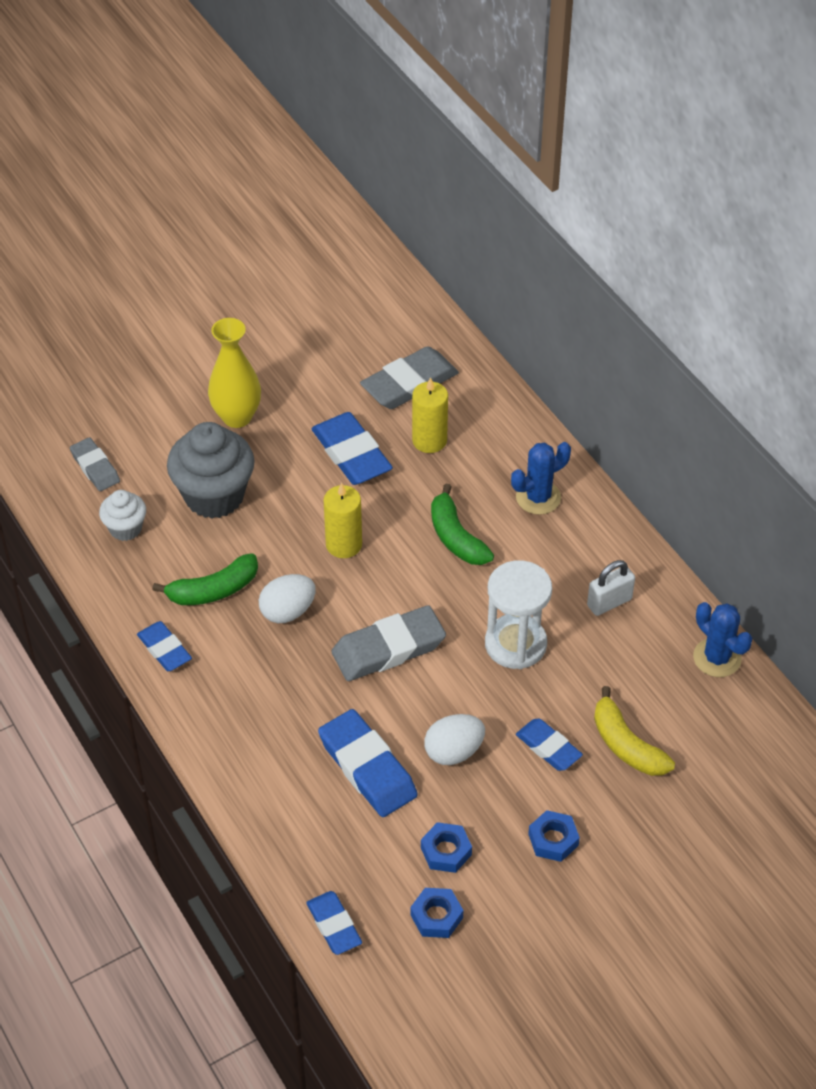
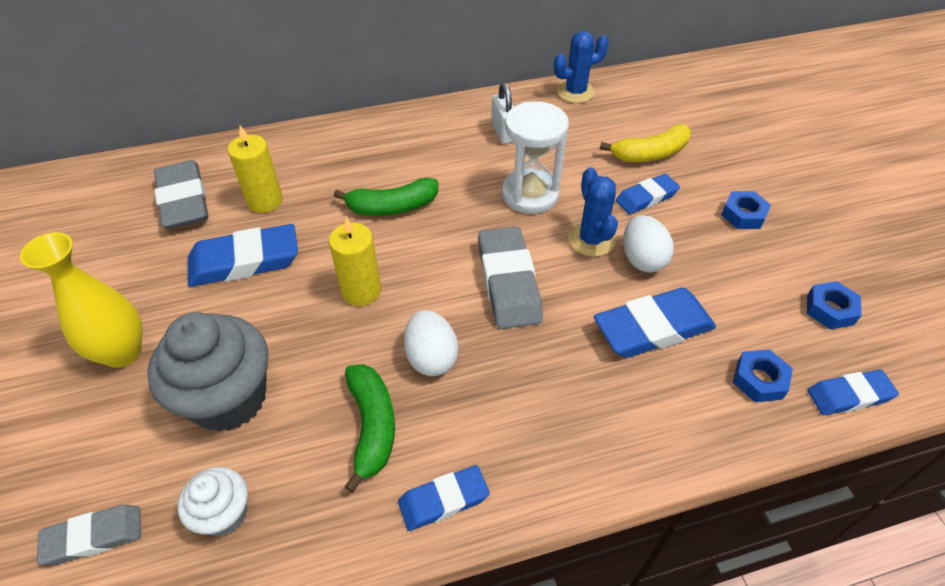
camera: 75 degrees left, 0 degrees up
(446, 851) = (755, 288): blue nut -> blue nut (759, 380)
(538, 497) = (373, 147): blue cactus -> blue cactus (591, 240)

